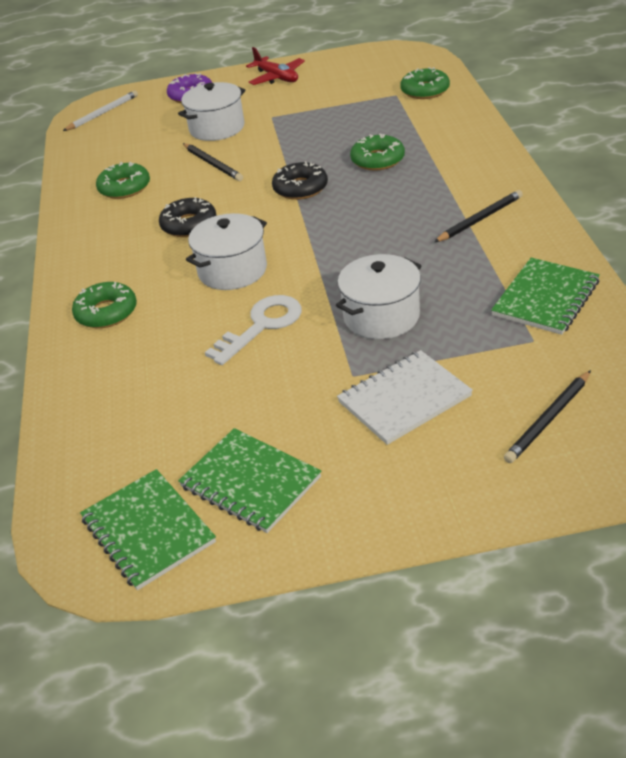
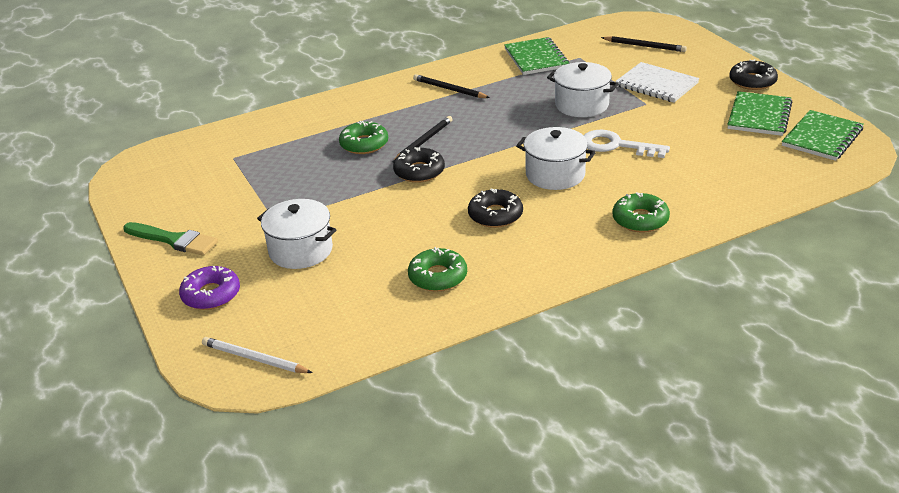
camera: 110 degrees left, 5 degrees down
(213, 164) = (381, 232): black pencil -> black pencil (423, 141)
(277, 77) = (174, 240): red plane -> green brush
(360, 513) = (752, 81): none -> black donut
(425, 90) = (226, 144): green donut -> none
(545, 298) = (536, 58): green notebook -> green notebook turned 60 degrees clockwise

